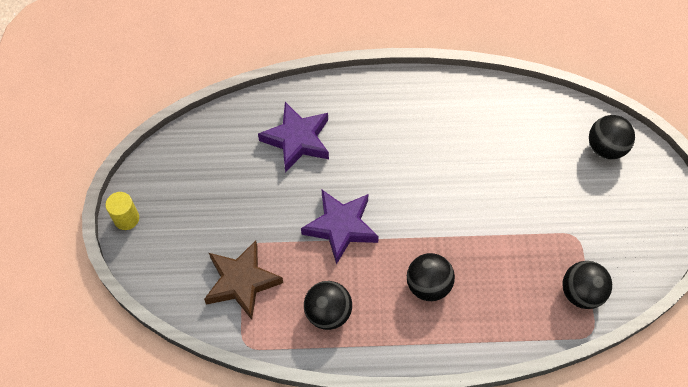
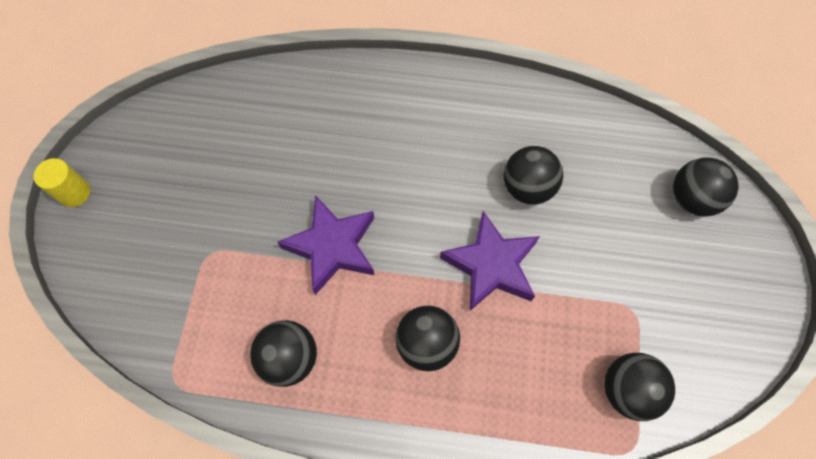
camera: 10 degrees right, 5 degrees up
(241, 282) = (191, 298): brown star -> none
(297, 140) = (305, 128): purple star -> purple star (491, 265)
(480, 159) = (527, 187): none -> black ball

